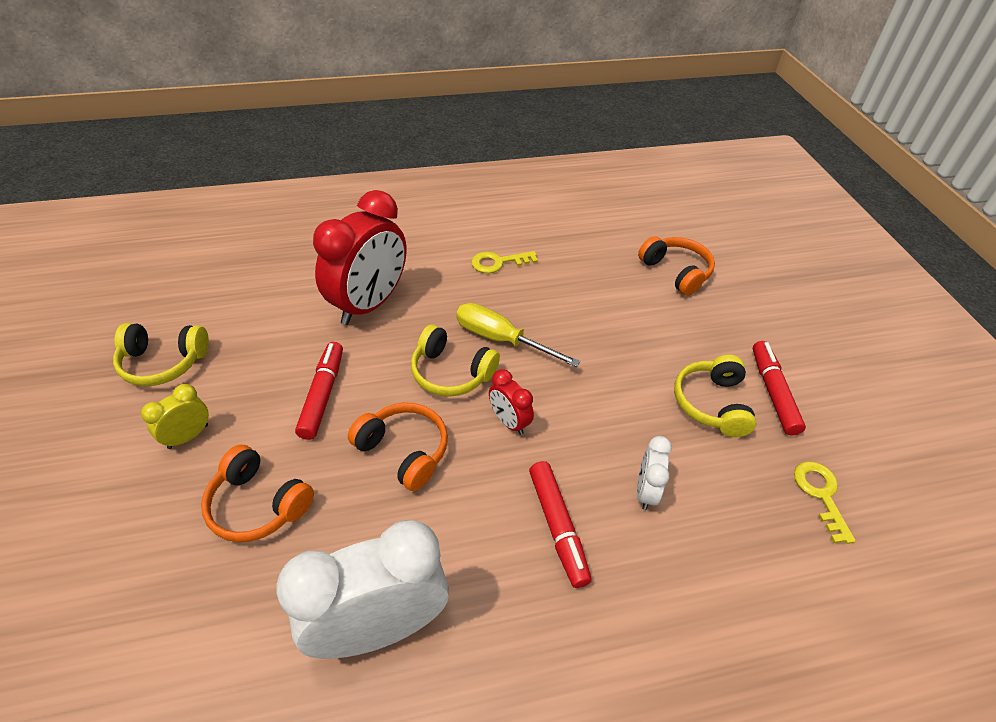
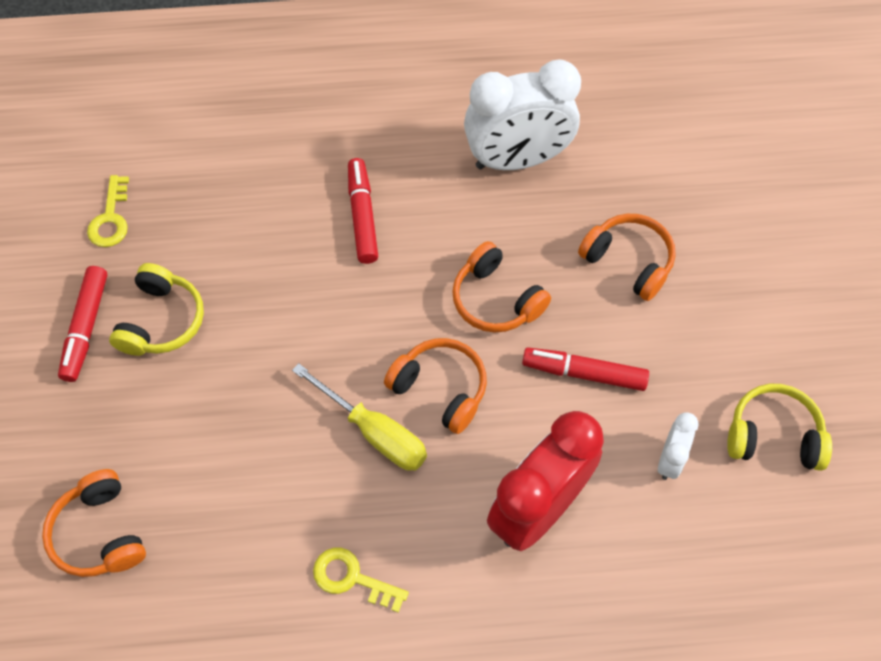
camera: 170 degrees left, 15 degrees up
(188, 436) = (713, 337): yellow clock -> none
(322, 395) = (584, 373): red marker -> red marker turned 90 degrees clockwise
(451, 372) = (440, 389): yellow headphones -> orange headphones
(498, 262) = (352, 578): yellow key -> yellow key turned 150 degrees counterclockwise
(509, 422) = (386, 321): red clock -> none
(645, 491) = (272, 238): white clock -> white clock (670, 459)

